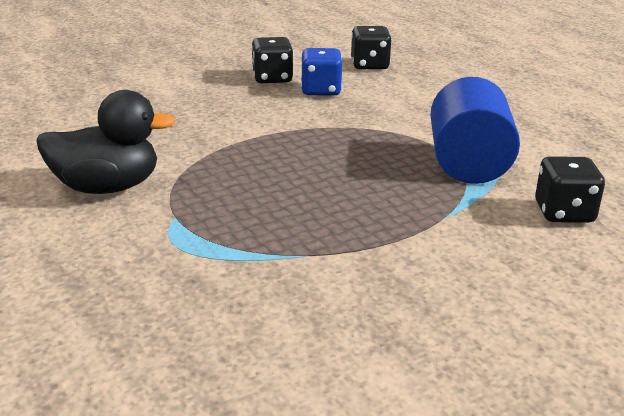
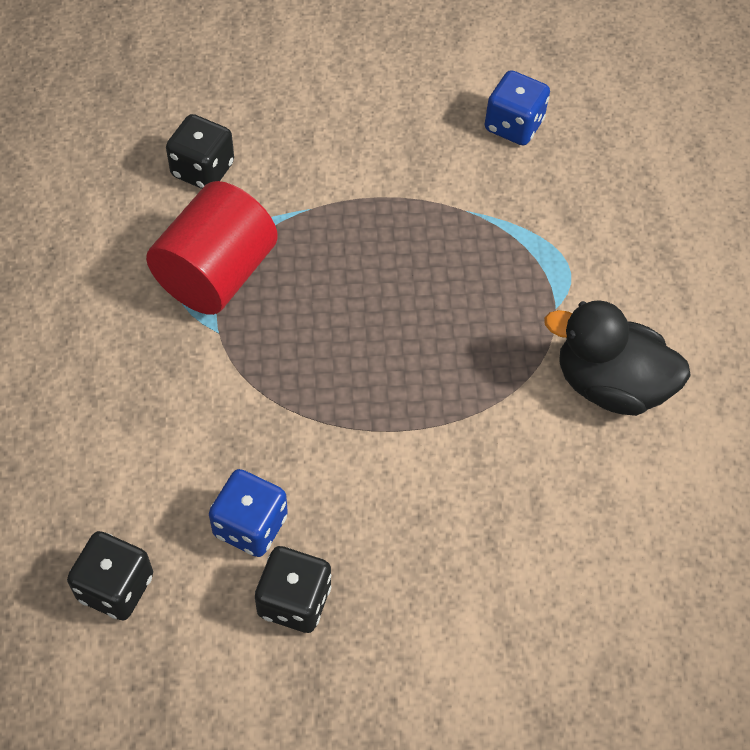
camera: 155 degrees left, 30 degrees up
(306, 343) = (513, 125): none -> blue dice
(468, 164) = (216, 274): blue cylinder -> red cylinder

